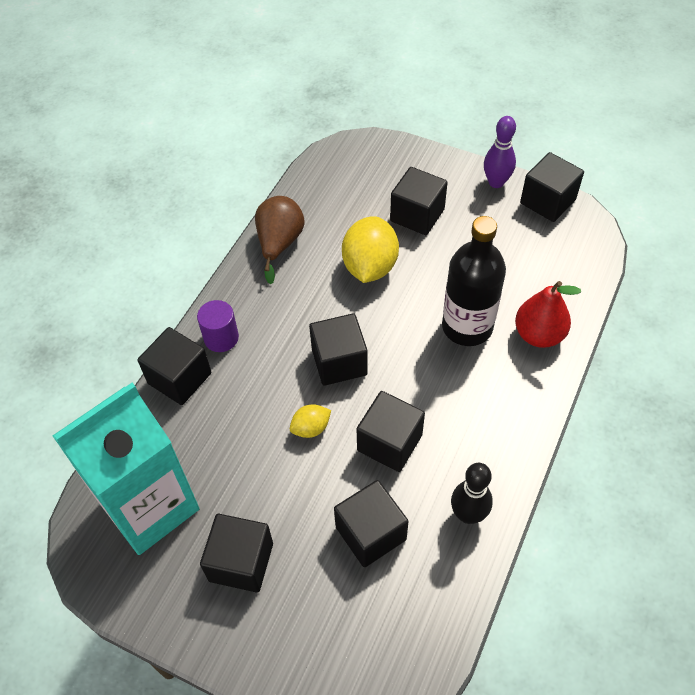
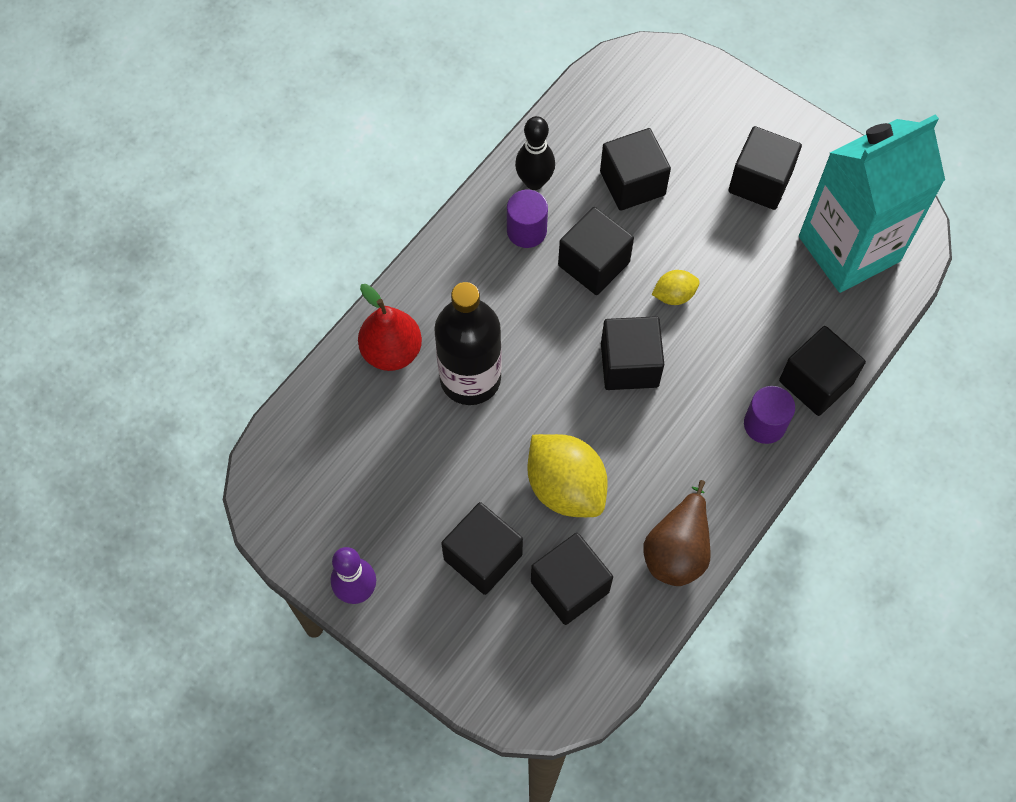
camera: 170 degrees left, 10 degrees up
(370, 267) = (565, 487): yellow lemon -> yellow lemon turned 60 degrees counterclockwise
(460, 462) = (526, 231): none -> purple cylinder
(547, 201) = (300, 541): black cube -> black cube (570, 586)

